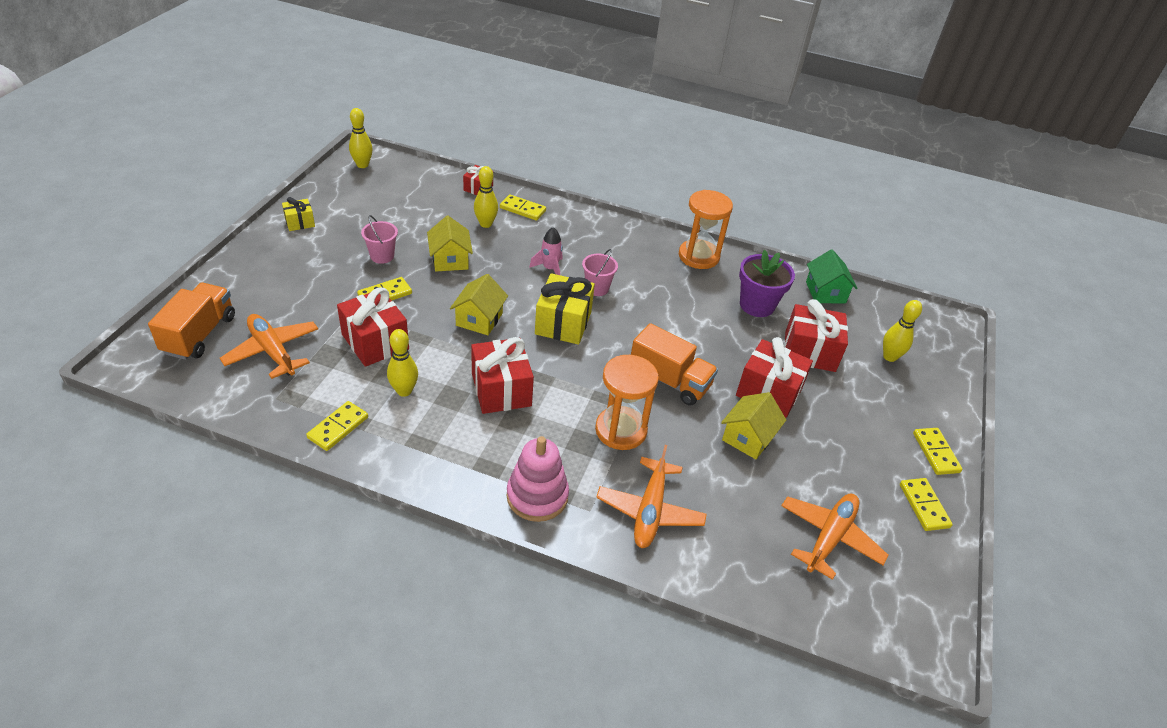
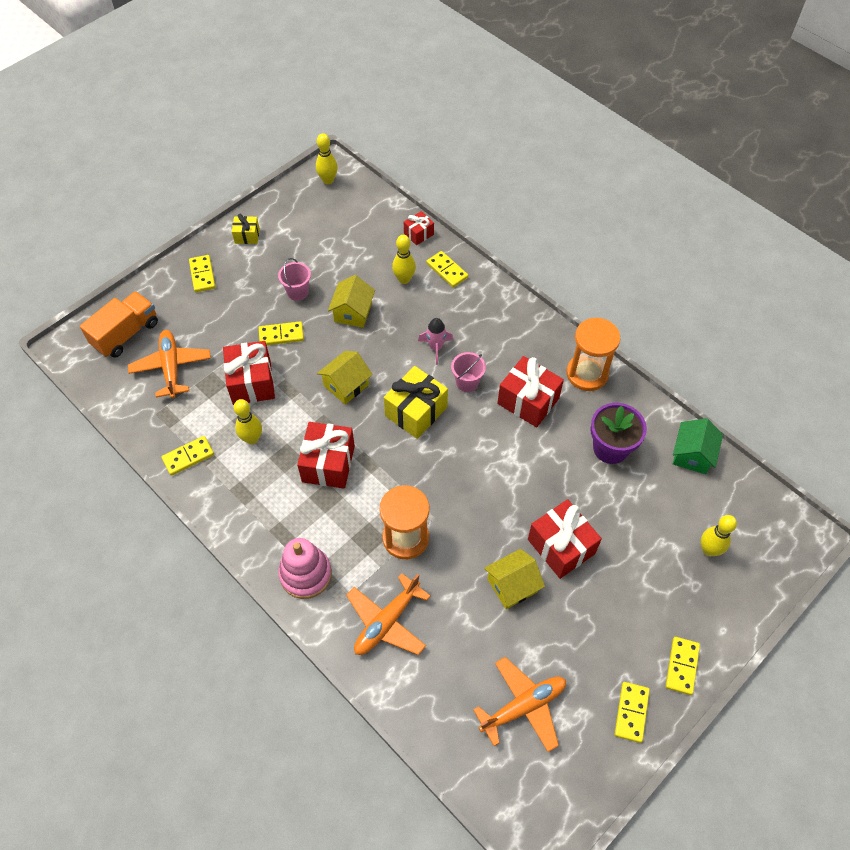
camera: 30 degrees right, 15 degrees up
(266, 264) = (202, 275): none -> yellow domino
(669, 381) = (476, 503): orange truck -> none
(809, 352) = (630, 517): red gift -> red gift (528, 401)

